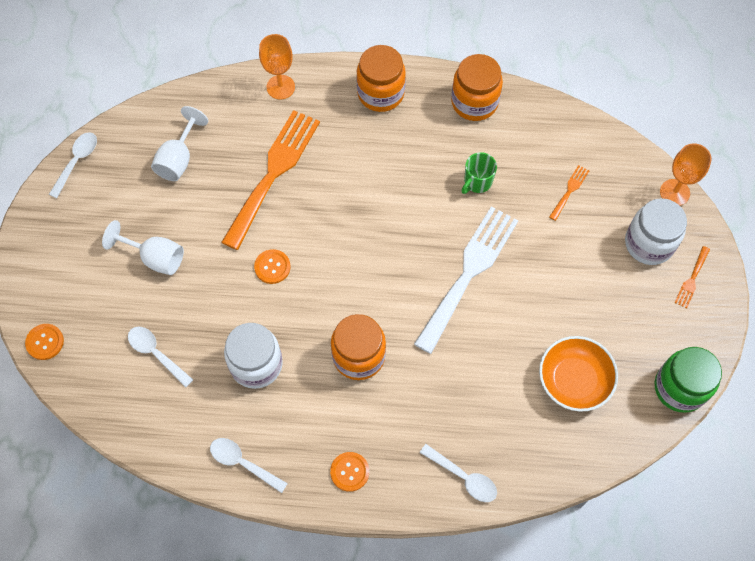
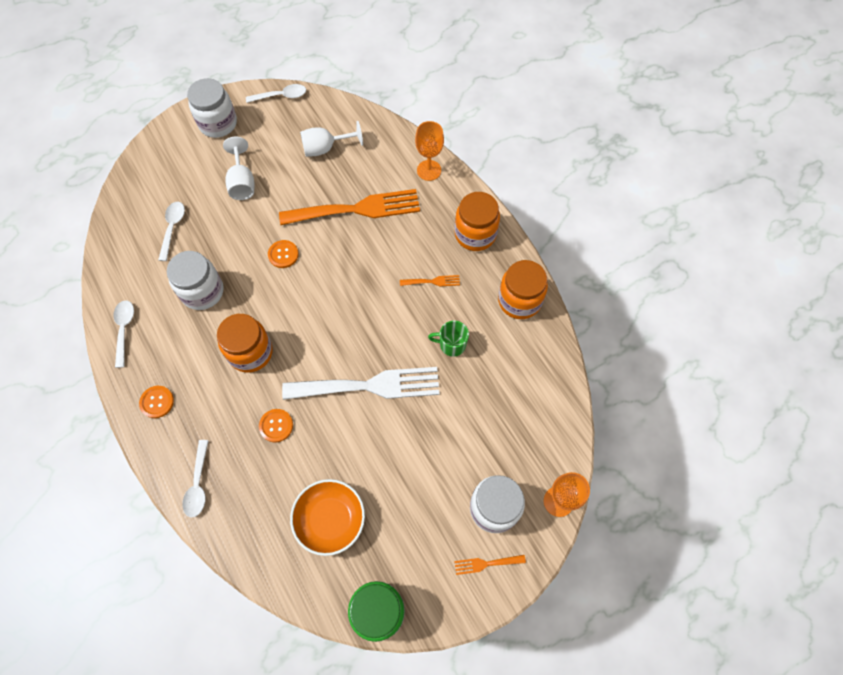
camera: 55 degrees right, 0 degrees up
(45, 342) = (141, 163): orange button -> orange button (276, 426)
(59, 240) = (218, 123): none -> white jar
(569, 190) = (496, 416): orange fork -> orange fork (433, 281)

